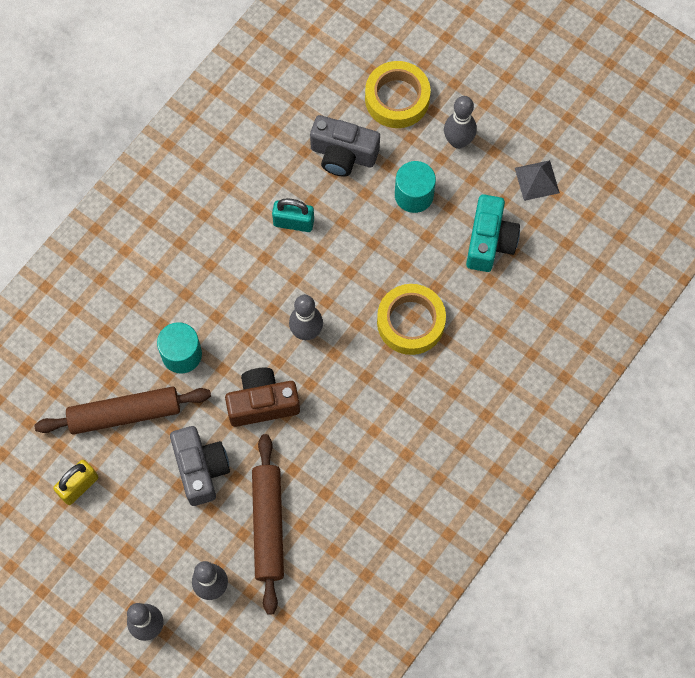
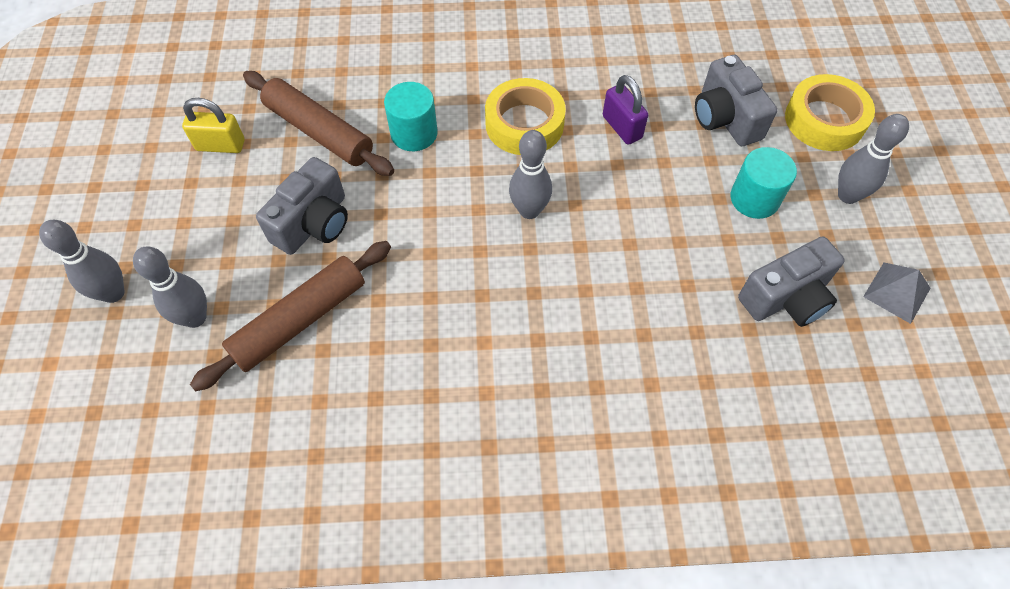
camera: 50 degrees right, 10 degrees down
(262, 403) = (424, 226): brown camera -> none
(293, 222) = (622, 127): turquoise padlock -> purple padlock
(410, 322) = (629, 290): yellow tape -> yellow tape (524, 124)
(489, 241) = (786, 298): turquoise camera -> grey camera

